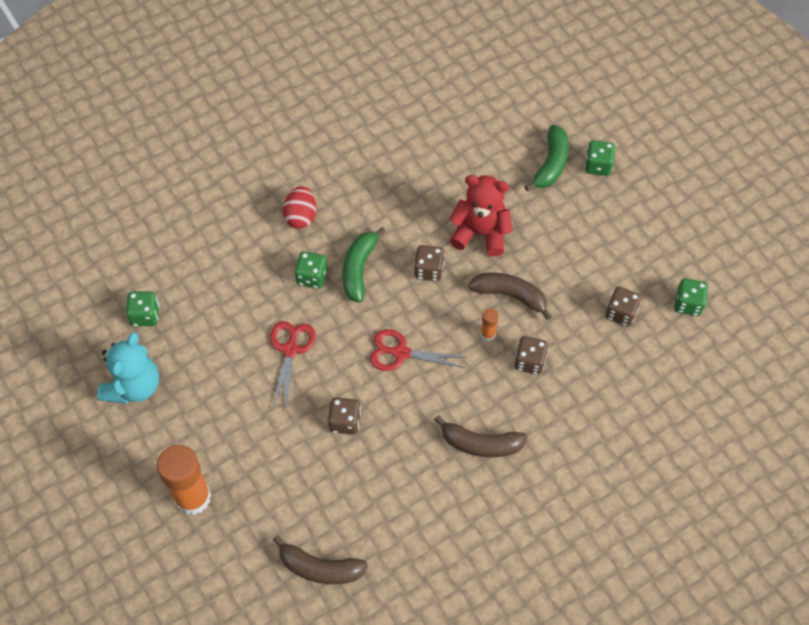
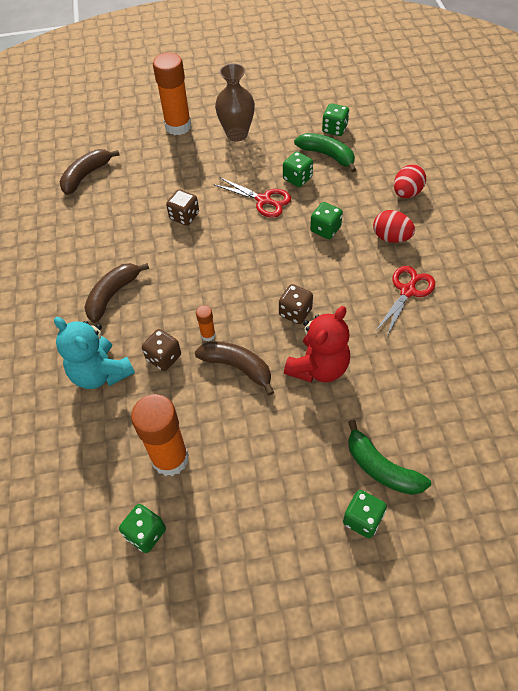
camera: 115 degrees right, 5 degrees down
(134, 386) = (278, 114): turquoise teddy bear -> turquoise teddy bear (100, 373)
(187, 420) = (237, 134): none -> brown vase
(231, 218) = (407, 193): none -> red egg
(244, 327) = (297, 178): none -> green dice
(359, 269) = (319, 262): green banana -> green banana (327, 155)
(401, 353) = (223, 267): red scissors -> red scissors (407, 291)
(510, 295) = (238, 367): brown banana -> brown banana turned 105 degrees counterclockwise
(621, 313) = (170, 458): brown dice -> orange glue stick

